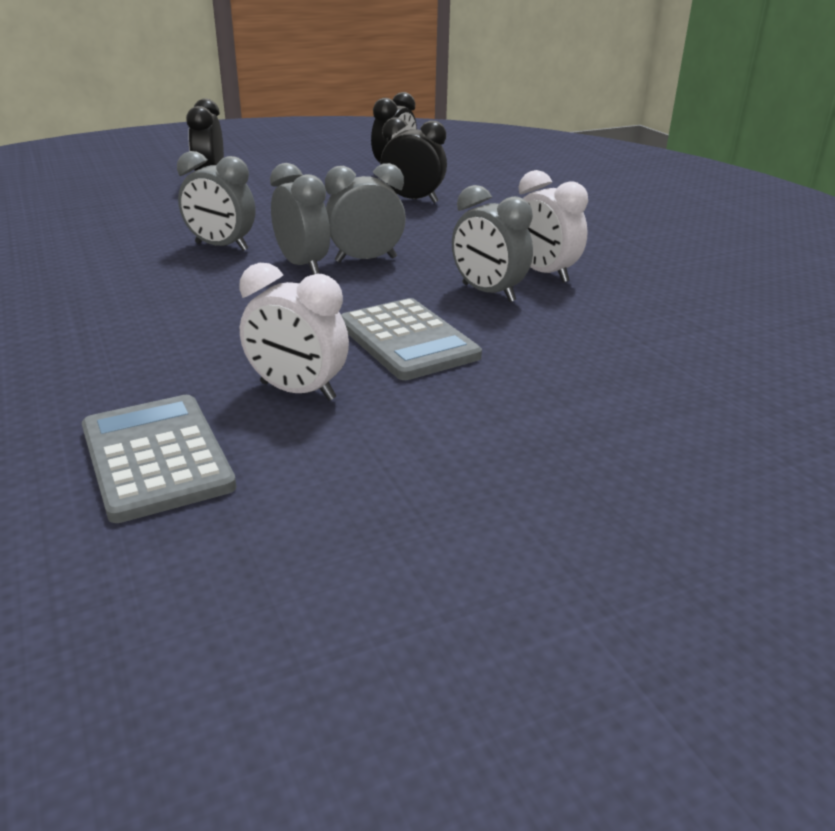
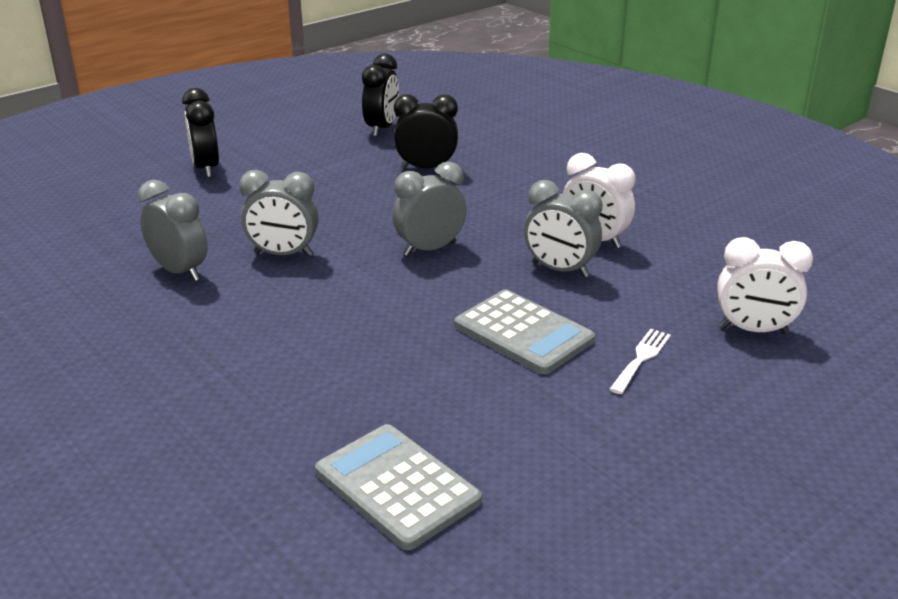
camera: 15 degrees left, 0 degrees up
(297, 391) = (466, 401): white clock -> white clock (753, 330)
(302, 266) = (376, 265): grey clock -> grey clock (179, 271)
(524, 382) = (641, 358): none -> white fork

